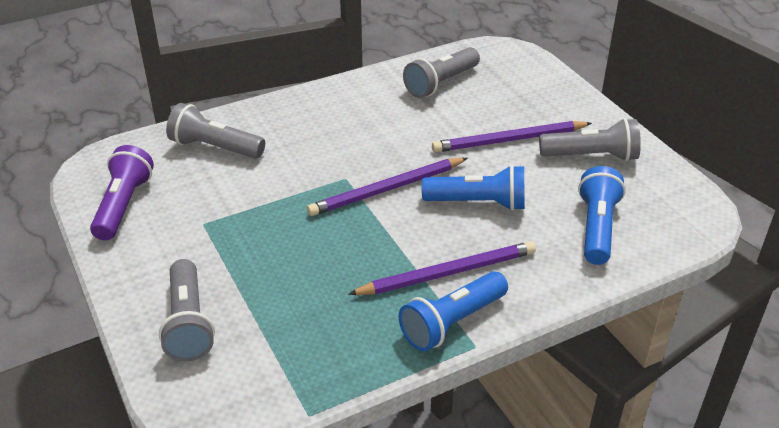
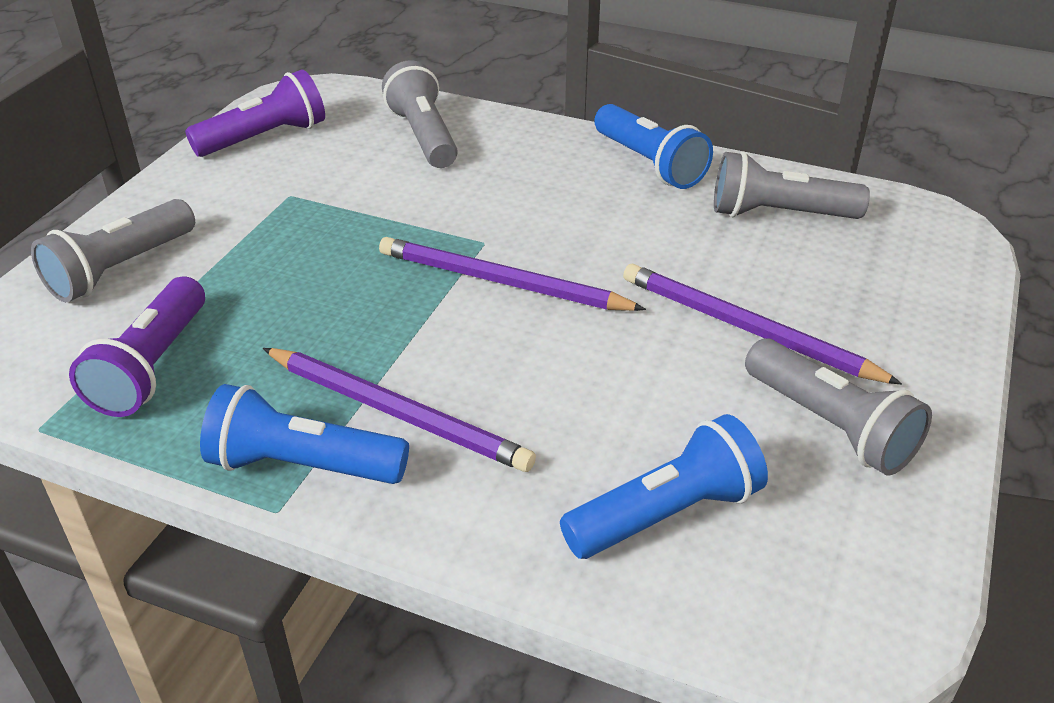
camera: 50 degrees right, 0 degrees up
(306, 346) = (152, 366): none -> purple flashlight
(478, 203) = (572, 368): blue flashlight -> blue flashlight (649, 164)

